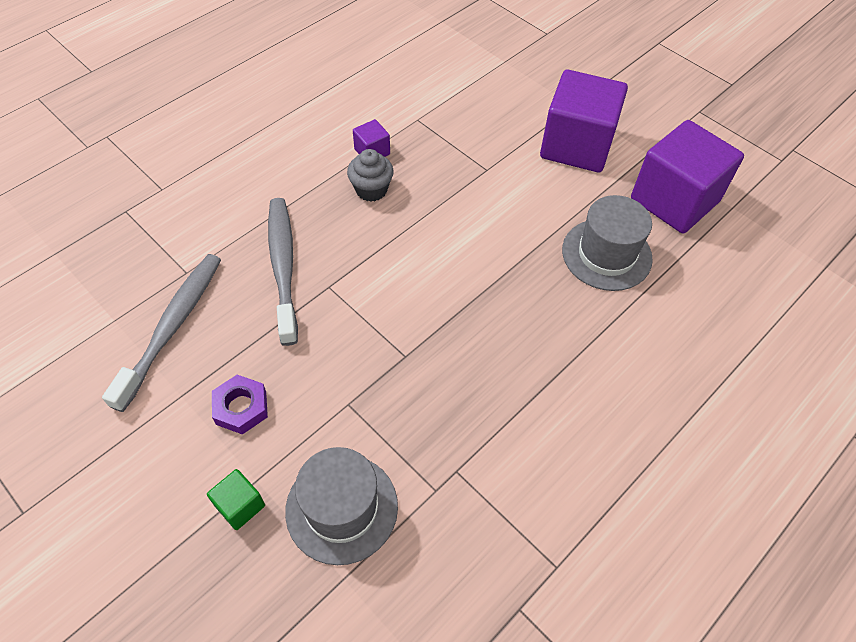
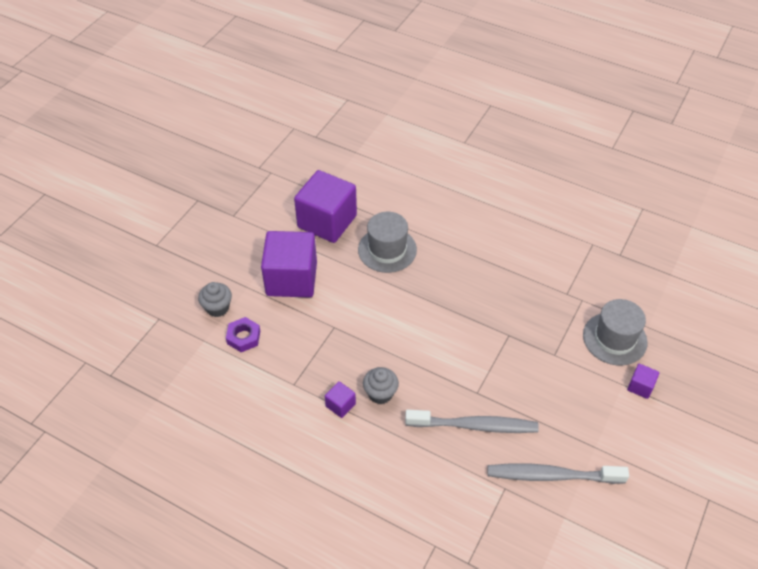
camera: 105 degrees left, 5 degrees down
(240, 505) = (640, 386): green cube -> purple cube
(241, 407) = (585, 409): purple nut -> purple nut (243, 337)
(283, 267) = (474, 426): grey toothbrush -> grey toothbrush turned 150 degrees counterclockwise
(548, 77) = (217, 308): none -> grey cupcake

